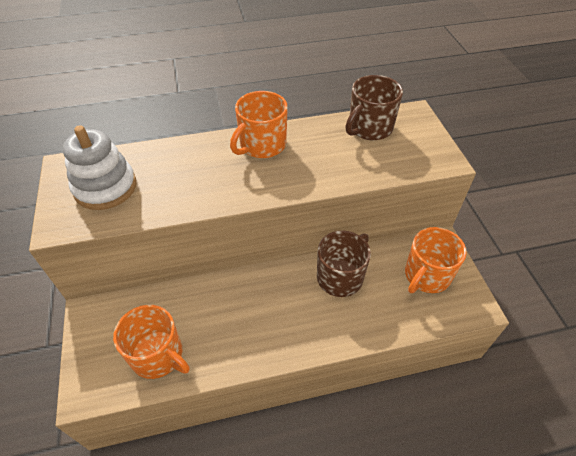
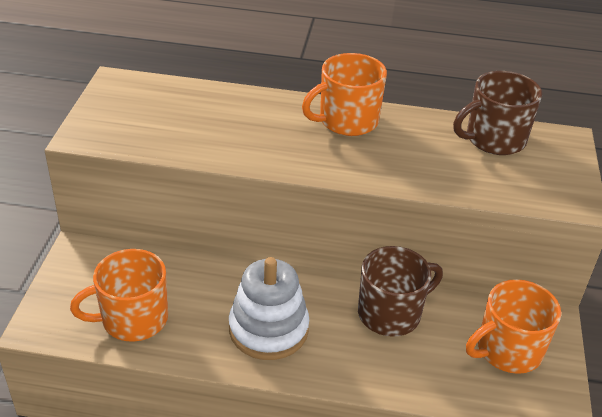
camera: 20 degrees right, 10 degrees down
(105, 187) = (149, 114): white stacking toy -> white stacking toy (268, 329)
(158, 355) = (132, 319): orange mug -> orange mug turned 105 degrees clockwise

